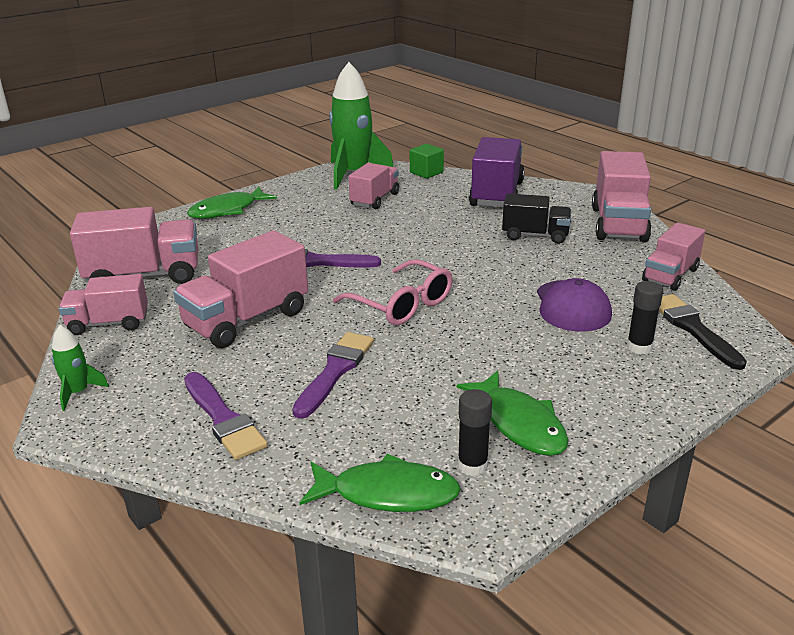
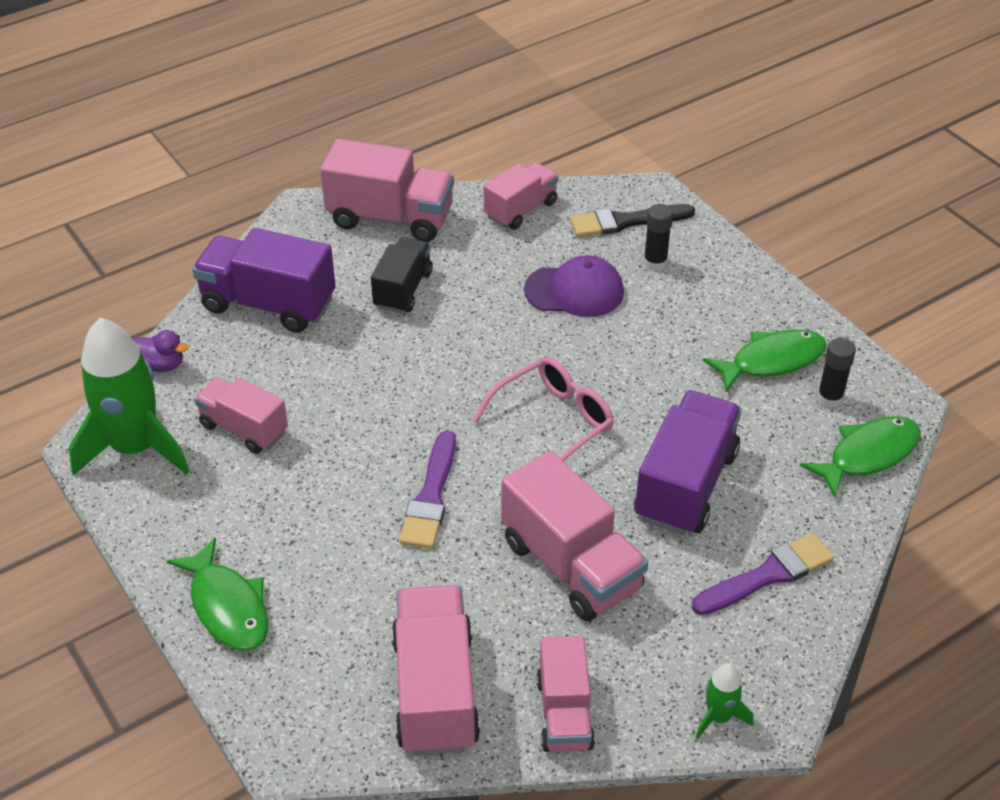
camera: 85 degrees left, 15 degrees up
(335, 371) = (685, 485): purple brush -> purple truck
(388, 493) = (868, 455): green fish -> green fish turned 45 degrees clockwise
(426, 172) = (161, 365): green cube -> purple duck
(670, 275) = (521, 210): pink truck -> pink truck turned 90 degrees counterclockwise

